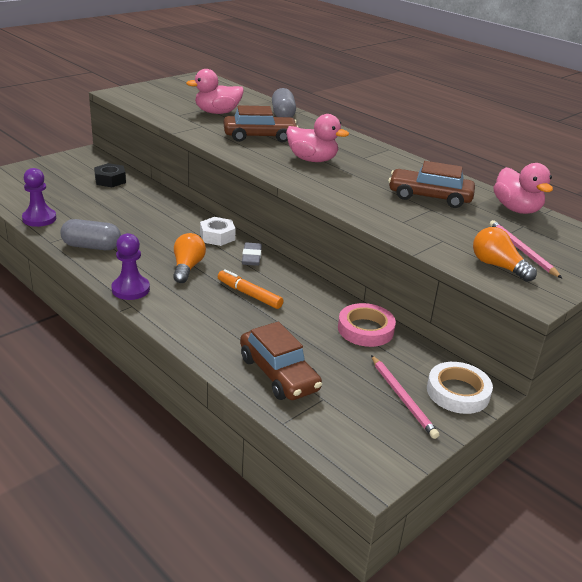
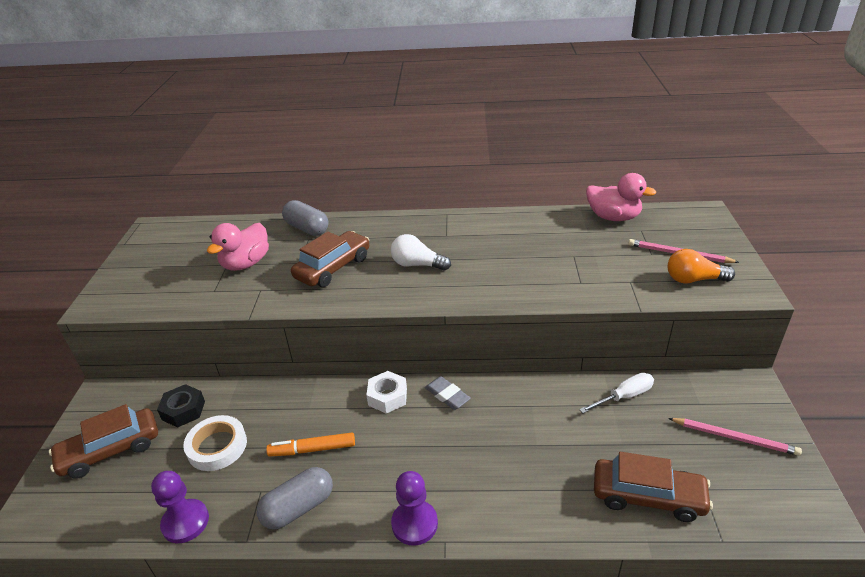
camera: 40 degrees left, 5 degrees up
(187, 267) = (419, 453): orange light bulb -> none
(249, 294) = (507, 437): orange marker -> orange marker (312, 449)
(312, 160) = (417, 265): pink duck -> white light bulb
(365, 329) = (624, 396): pink tape -> white screwdriver
(429, 197) = (553, 244): brown car -> brown car (110, 450)
(458, 392) = (746, 401): white tape -> white tape (217, 446)

